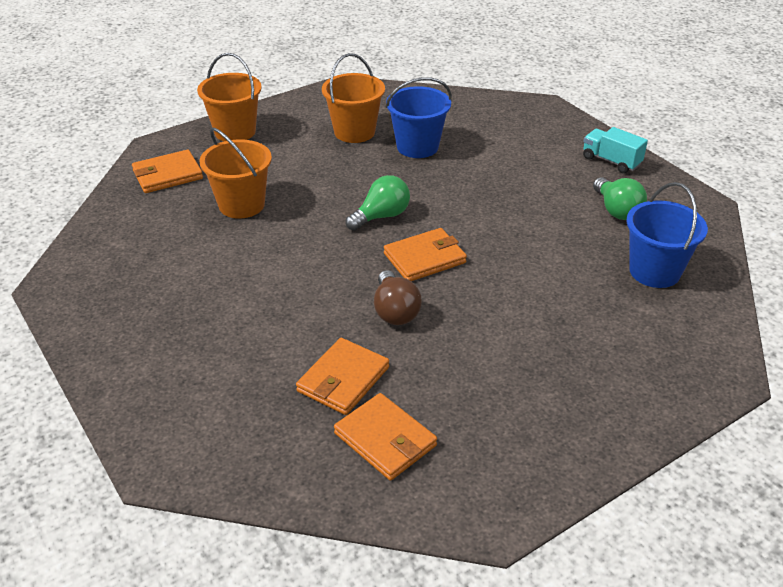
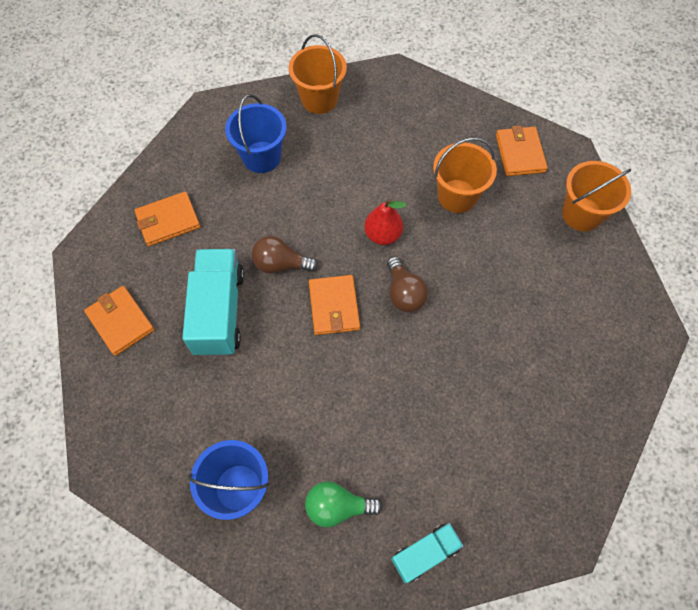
camera: 110 degrees right, 25 degrees up
(316, 244) = (383, 235): none -> red pear
(343, 379) = (229, 212): orange wallet -> orange wallet (120, 321)
(354, 132) = (555, 314): orange bucket -> orange bucket (319, 99)
(381, 216) = (404, 293): green light bulb -> brown light bulb
(417, 147) = (511, 363): blue bucket -> blue bucket (261, 157)
(486, 343) = (219, 312): none -> turquoise truck

